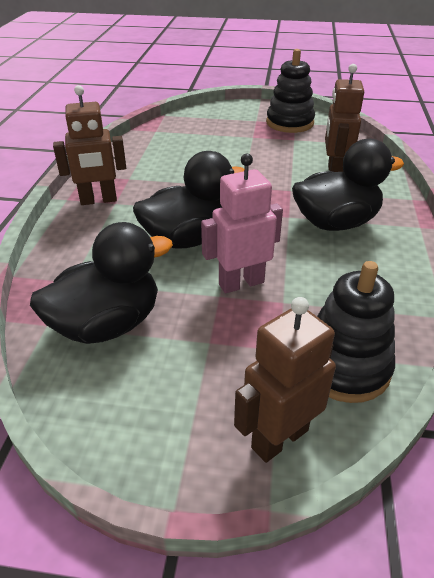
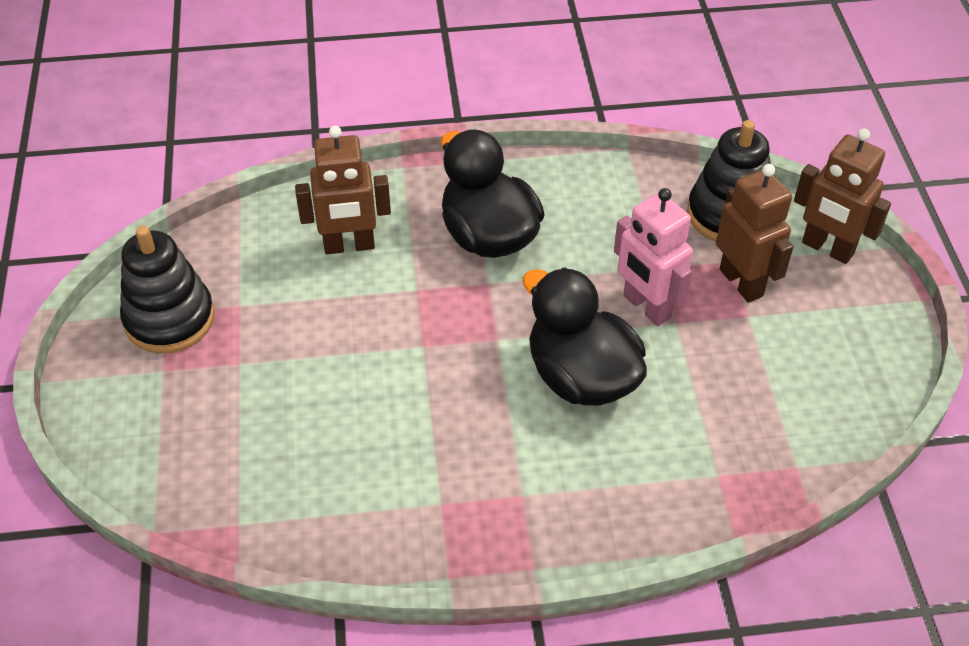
camera: 105 degrees left, 10 degrees up
(98, 200) = (523, 520): brown robot -> brown robot (741, 282)
(107, 324) = (768, 409): black duck -> none

